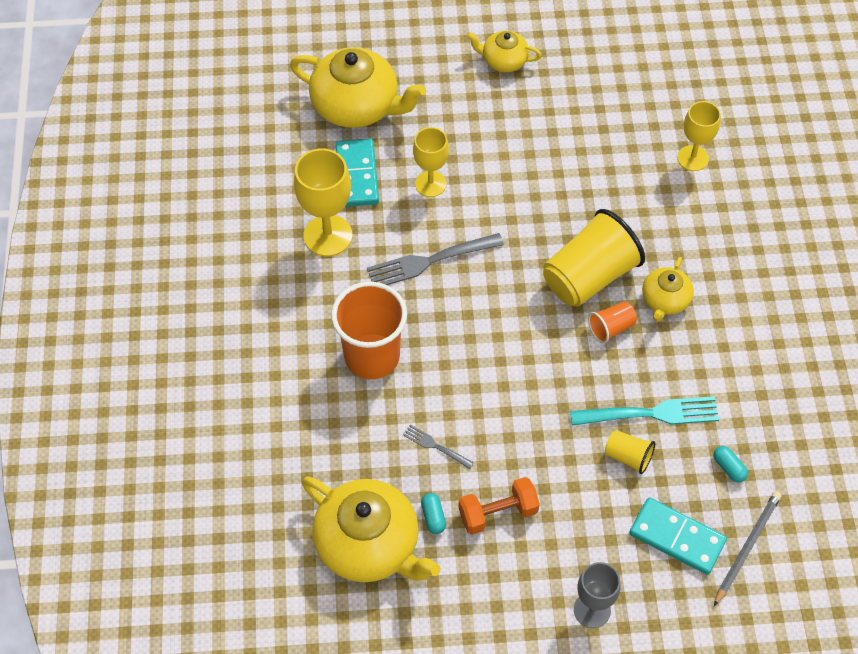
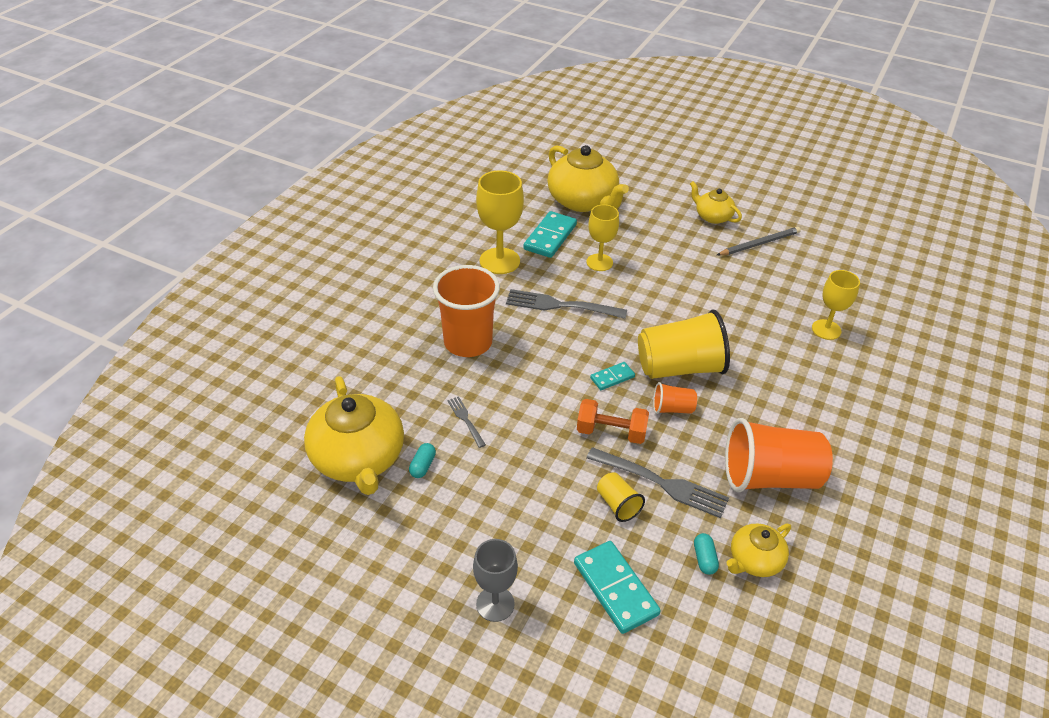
camera: 30 degrees right, 15 degrees down
(498, 513) = (475, 489): orange dumbbell -> orange dumbbell (611, 432)
(536, 322) = (612, 377): none -> turquoise domino
(650, 413) = (661, 483): turquoise fork -> grey fork
(665, 300) = (733, 411): yellow teapot -> yellow teapot (754, 560)
(734, 355) = (769, 477): none -> orange cup
(747, 547) = (676, 632): grey pencil -> grey pencil (759, 244)

